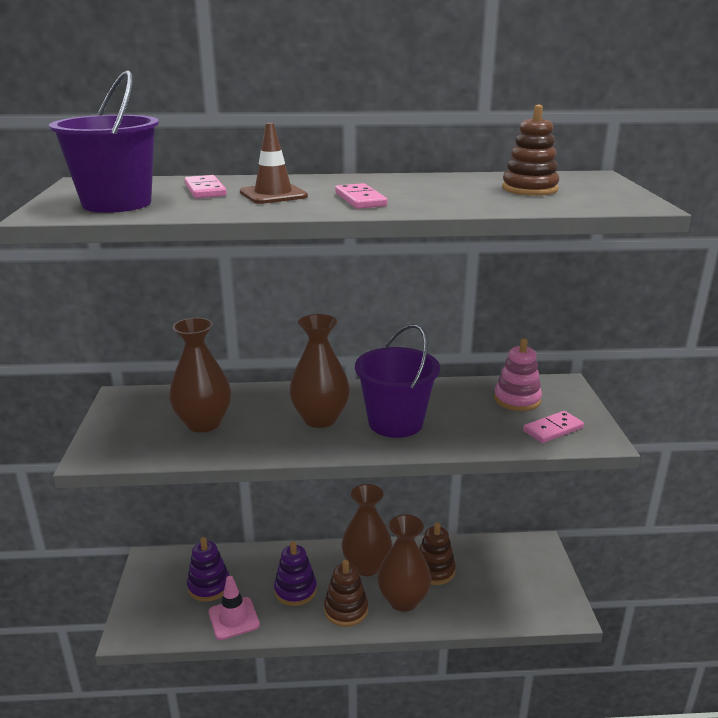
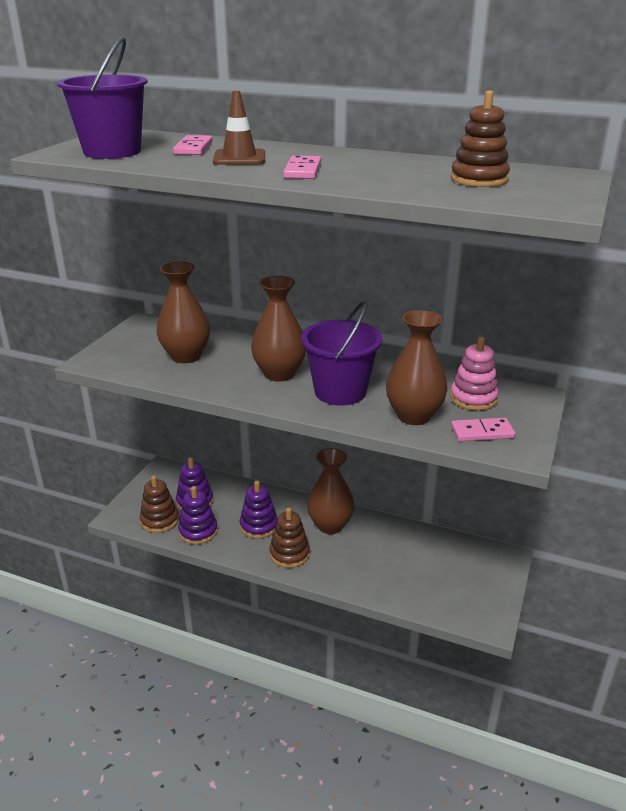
camera: 25 degrees right, 5 degrees up
(234, 618) = (198, 531): pink traffic cone -> purple stacking toy
(403, 600) = (343, 562): brown vase -> brown vase (414, 416)
(434, 570) = (387, 547): brown stacking toy -> brown stacking toy (159, 520)

